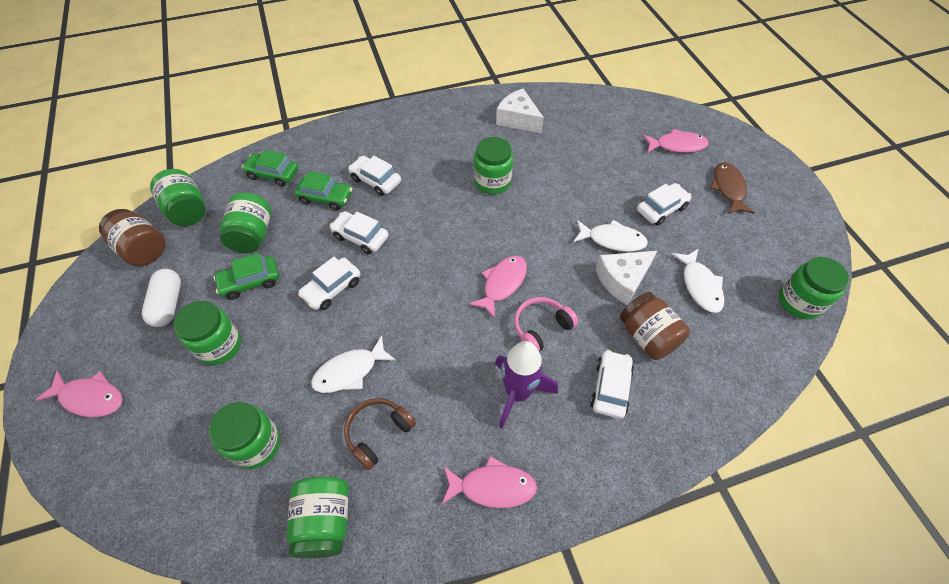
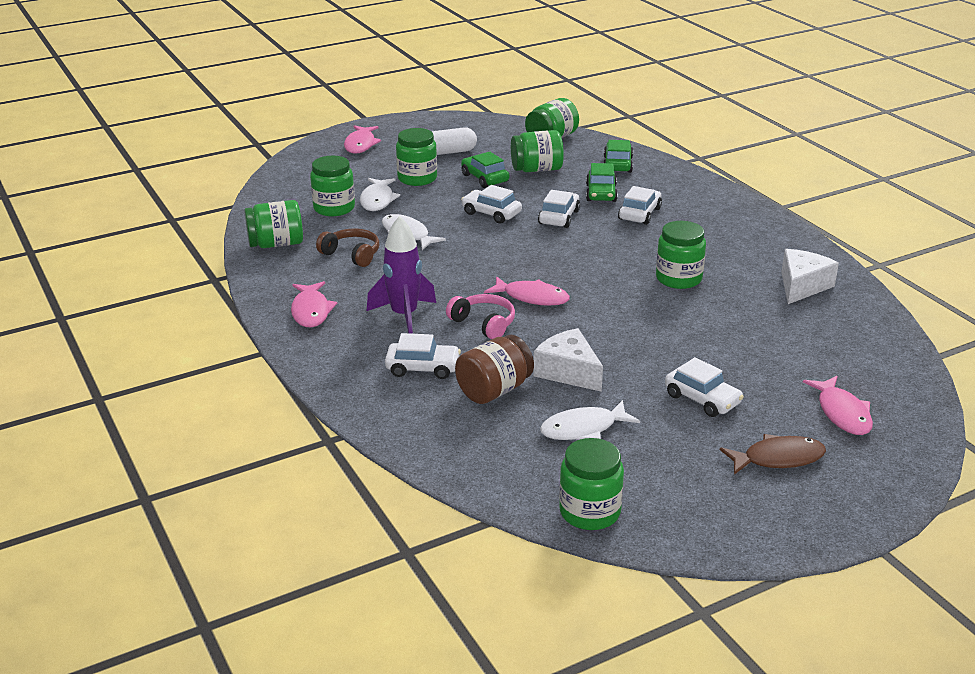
camera: 80 degrees right, 25 degrees down
(143, 249) = (500, 131): brown jar -> none
(612, 240) = (628, 363): white fish -> white fish (377, 200)

